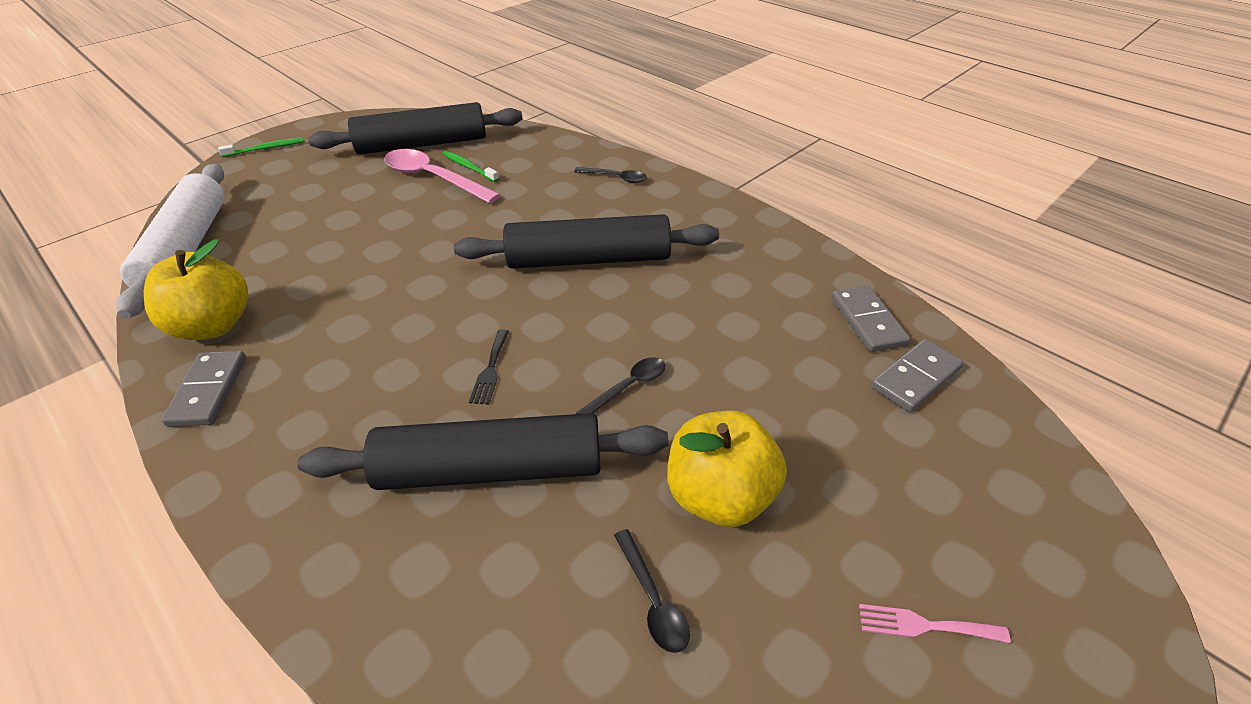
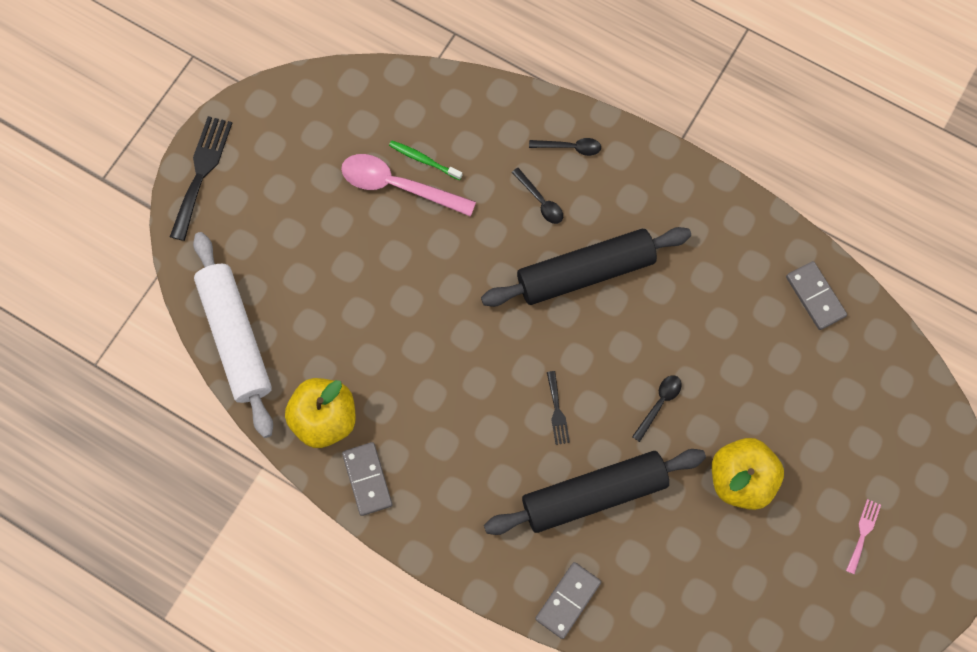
camera: 15 degrees left, 30 degrees up
(266, 149) = (202, 172): green toothbrush -> black fork
(422, 144) = (357, 129): black rolling pin -> none
(652, 600) = (718, 555): black spoon -> black spoon (540, 201)
(915, 378) = (851, 348): grey domino -> grey domino (567, 600)
(924, 625) = (863, 533): pink fork -> pink fork turned 120 degrees clockwise

